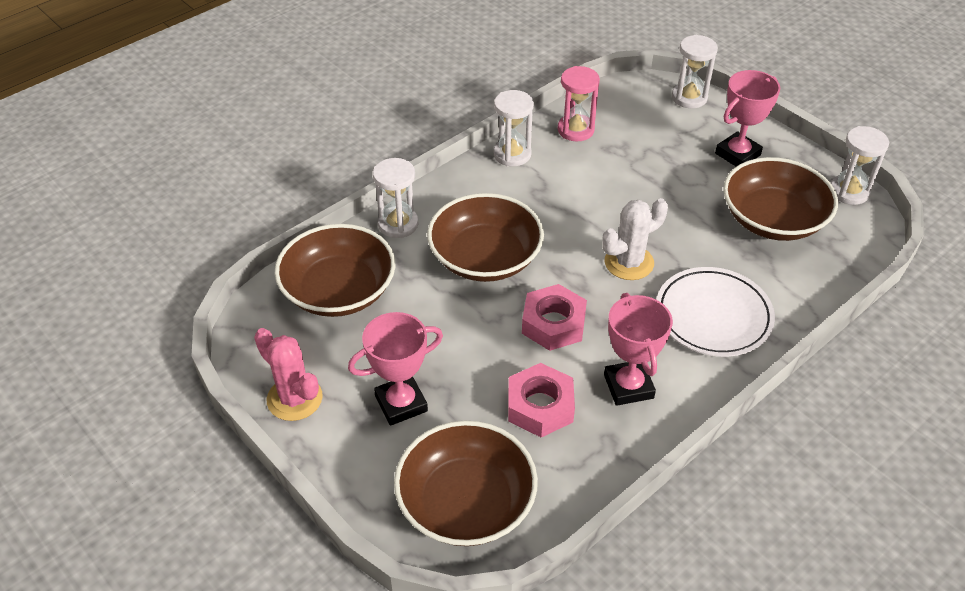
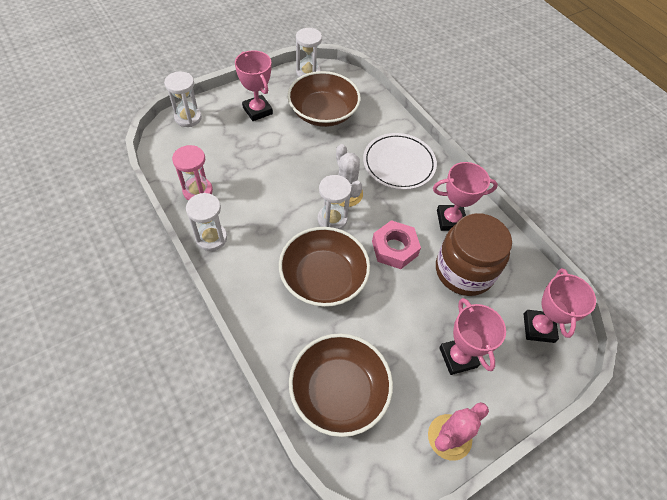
camera: 85 degrees left, 10 degrees up
(398, 224) = (271, 335): white hourglass -> white hourglass (332, 219)
(466, 502) = (538, 328): brown bowl -> pink trophy
(540, 406) = (464, 271): pink nut -> brown jar

